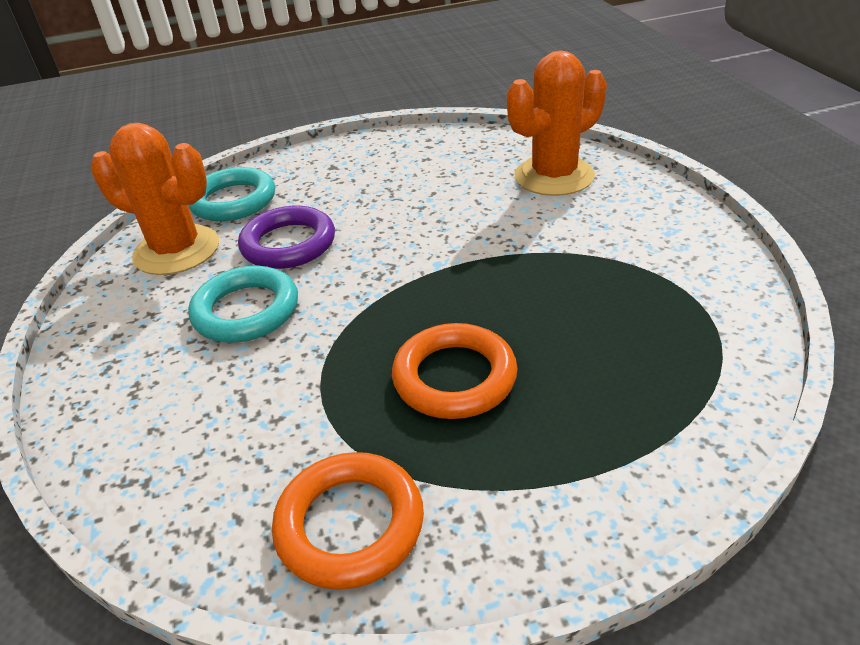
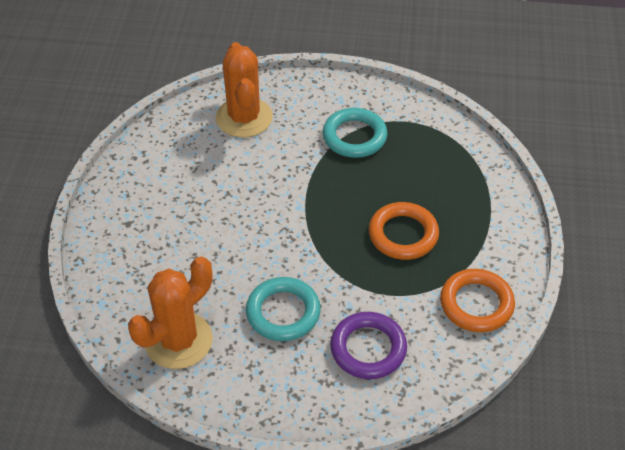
camera: 70 degrees left, 10 degrees up
(233, 201) = (130, 294): turquoise ring -> turquoise ring (354, 137)
(288, 244) = (220, 274): purple ring -> purple ring (368, 349)

